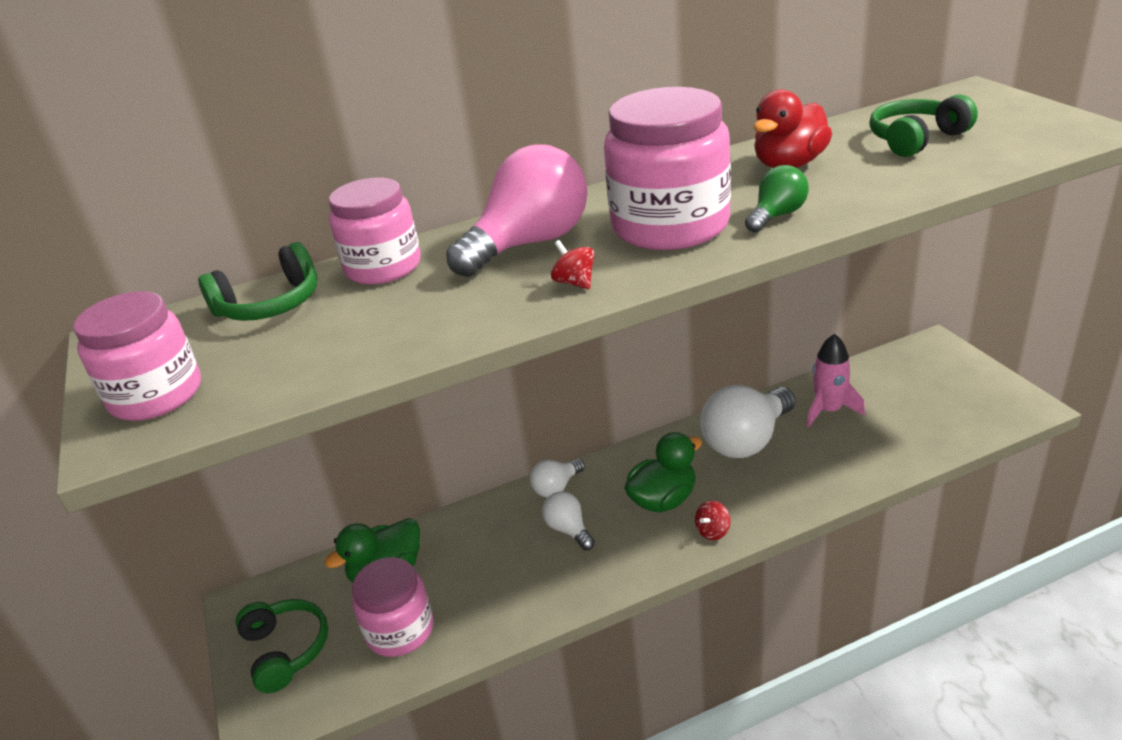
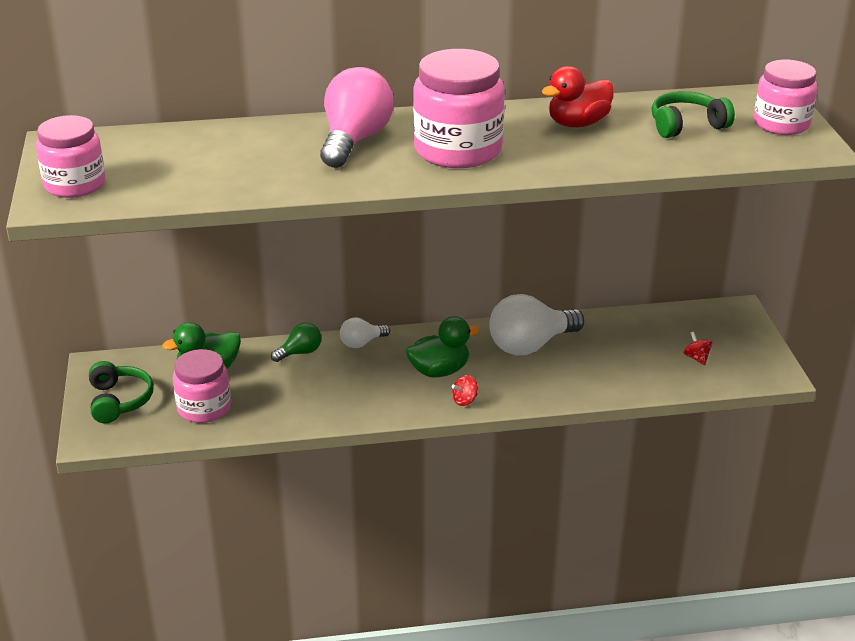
camera: 10 degrees right, 0 degrees up
(270, 304) = (163, 142): green headphones -> none
(383, 267) = (248, 134): pink jar -> pink jar (781, 124)
(529, 244) = (355, 140): pink light bulb -> pink light bulb turned 45 degrees counterclockwise
(569, 530) = (356, 374): white light bulb -> none
(575, 283) = (368, 174): red spinning top -> red spinning top (696, 358)
(777, 216) = (535, 160): green light bulb -> green light bulb (300, 352)
(828, 410) = (611, 339): pink rocket -> none

